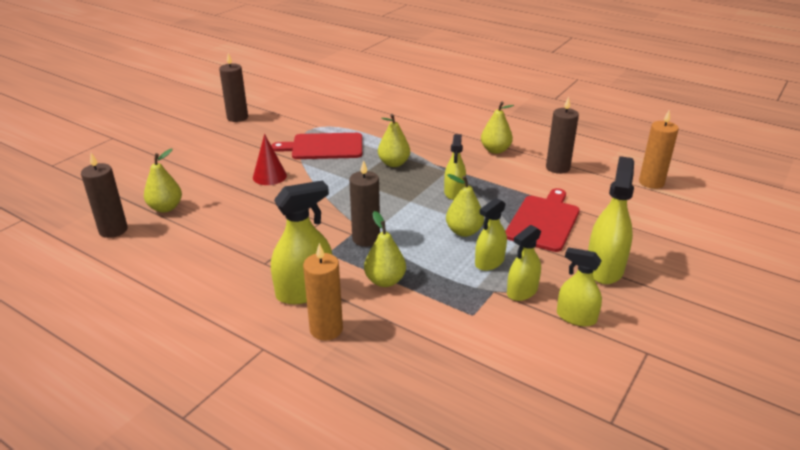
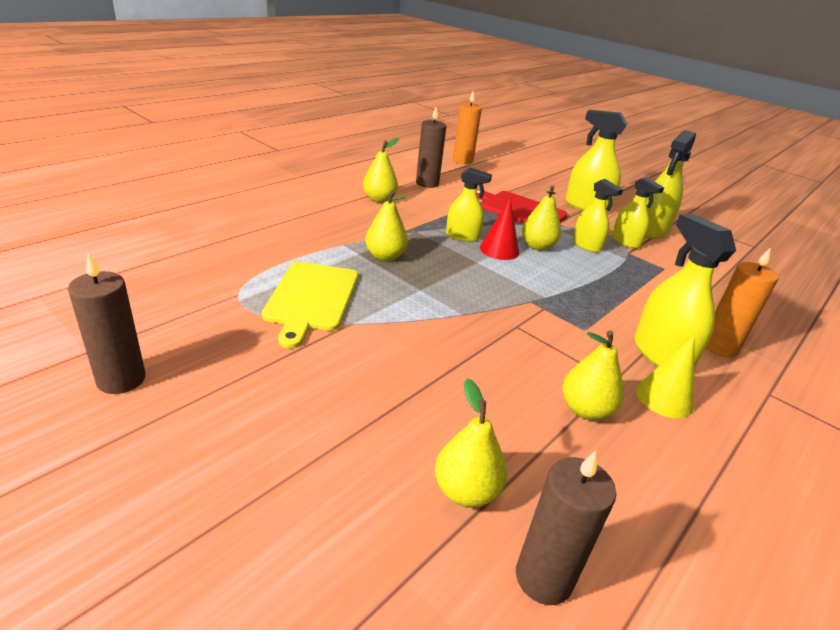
camera: 85 degrees left, 0 degrees up
(248, 285) = (664, 398): none -> yellow cone
(269, 176) = (385, 357): red cone -> red cone (499, 250)
(324, 147) = (311, 298): red cutting board -> yellow cutting board
(366, 239) = (554, 300): brown candle -> none
(385, 281) = (628, 301): yellow pear -> yellow pear (585, 410)
(576, 317) = (651, 230): yellow spray bottle -> yellow spray bottle, size x1.56

